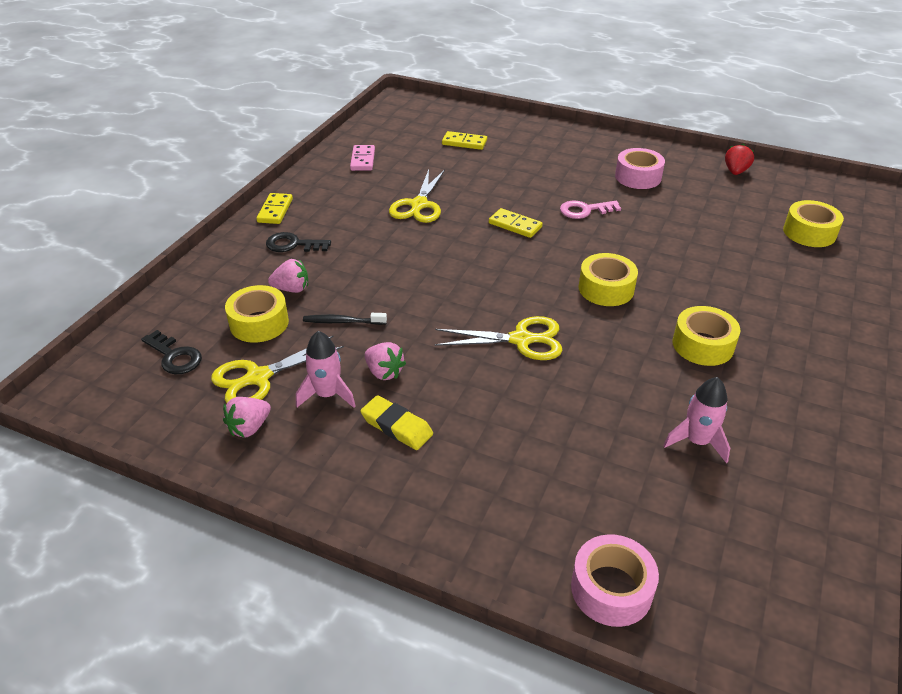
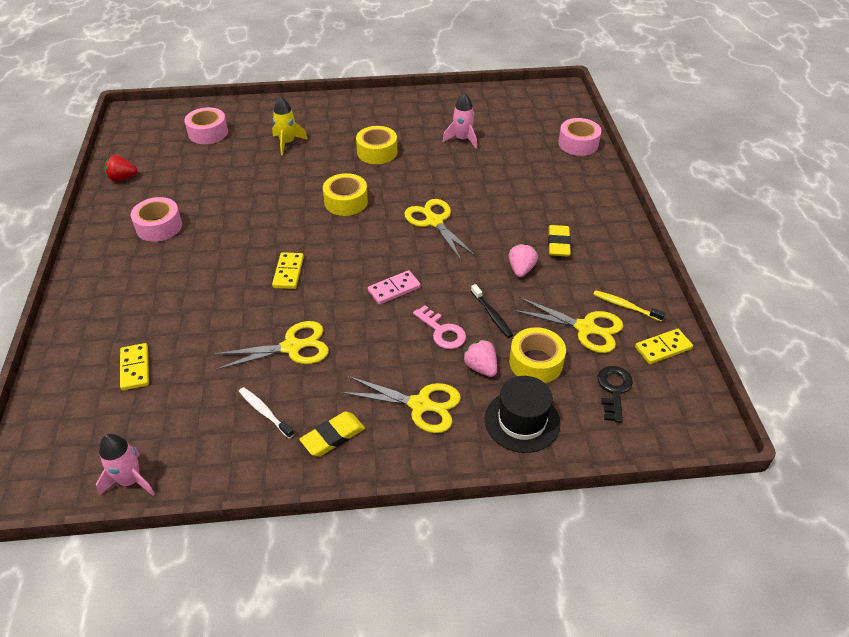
camera: 120 degrees left, 5 degrees up
(216, 288) = (522, 421): none -> black hat
(249, 428) = (626, 306): pink strawberry -> yellow toothbrush
(275, 210) = (373, 457): yellow domino -> yellow domino (663, 348)
(293, 245) = (420, 405): black key -> yellow scissors
(312, 200) = (333, 437): none -> yellow eraser
(327, 395) = (565, 285): pink rocket -> pink rocket (130, 480)
(362, 160) = (219, 440): pink domino -> pink domino (394, 289)
(366, 180) = (265, 412): none -> white toothbrush
(585, 210) = (238, 241): pink key -> pink key (442, 331)
(760, 281) = (287, 143): none -> yellow rocket
(809, 232) = (208, 133): yellow tape -> pink tape

